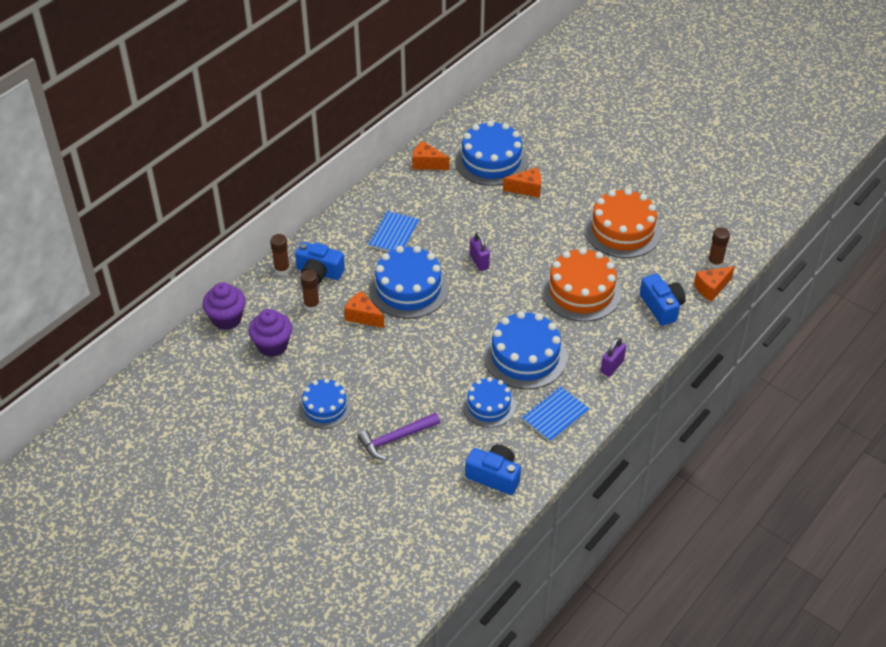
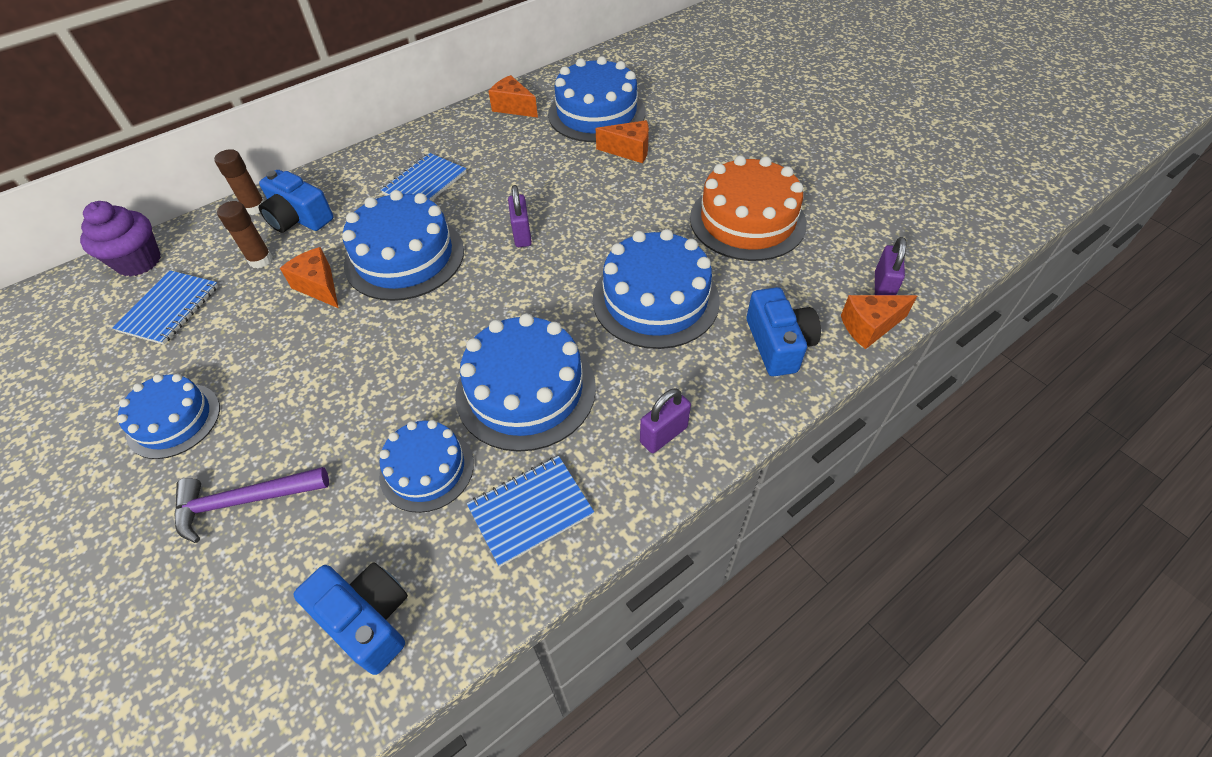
camera: 15 degrees right, 5 degrees up
(272, 346) = (169, 309): purple cupcake -> blue notebook
(581, 291) = (655, 299): orange cake -> blue cake
(715, 263) = (882, 288): brown glue stick -> purple padlock

